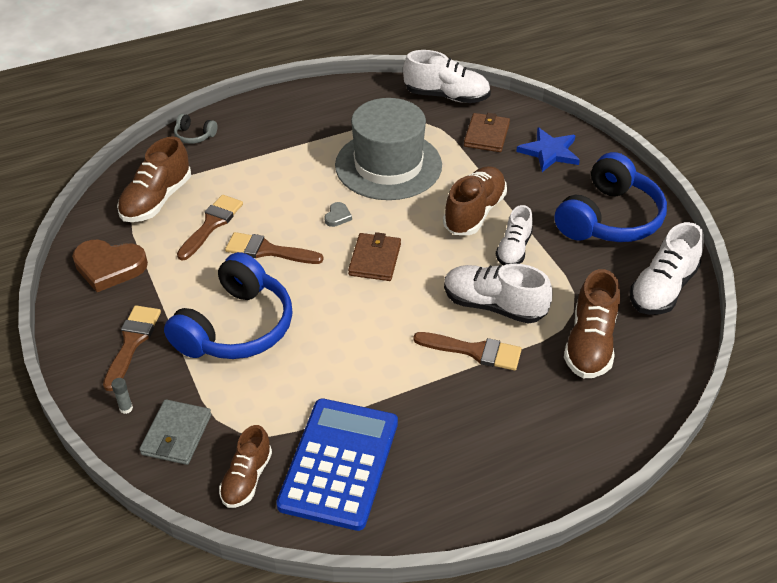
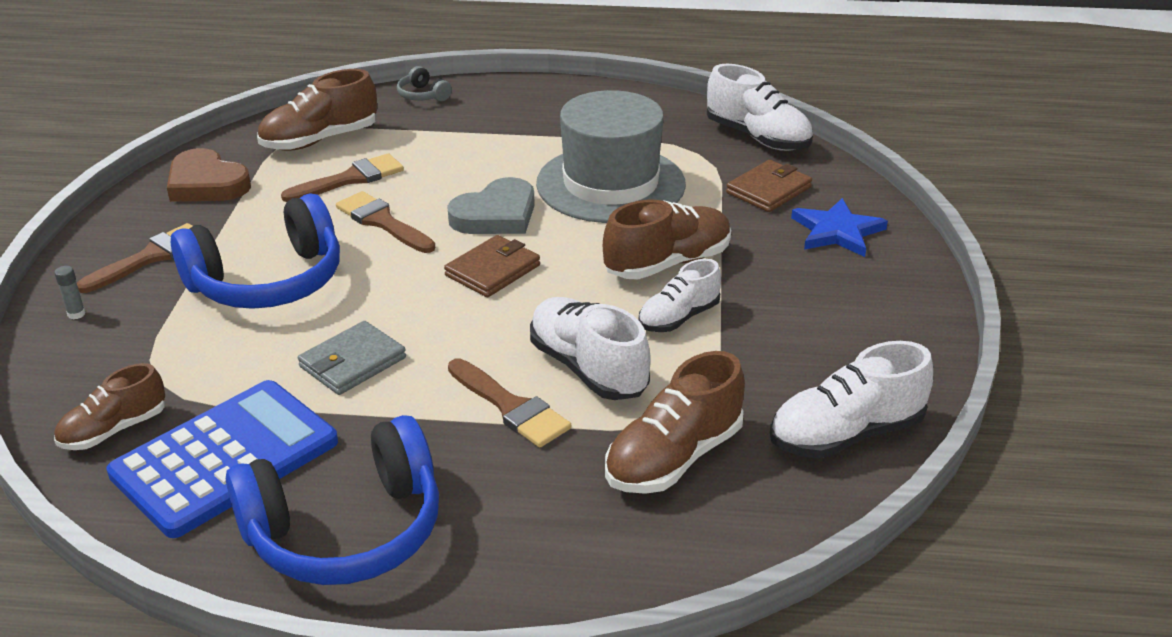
camera: 30 degrees right, 10 degrees down
(176, 434) = (95, 358): grey wallet -> grey wallet (352, 362)
(337, 216) = (496, 215): grey heart -> grey heart, size x2.21
(609, 218) = (849, 328): blue headphones -> blue headphones (346, 531)

